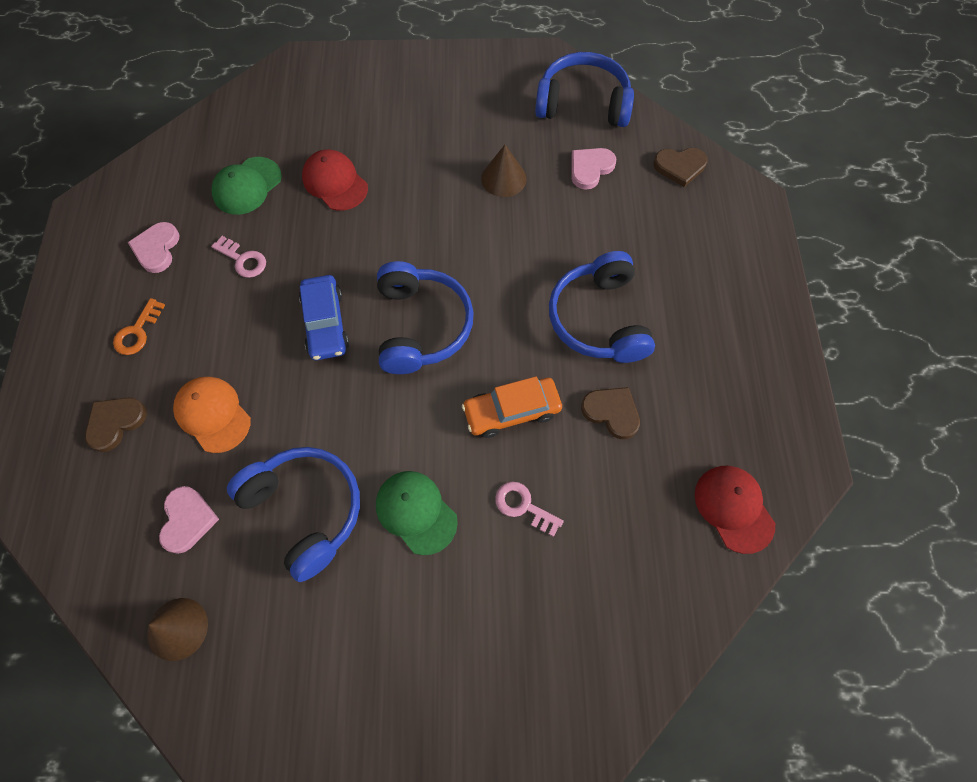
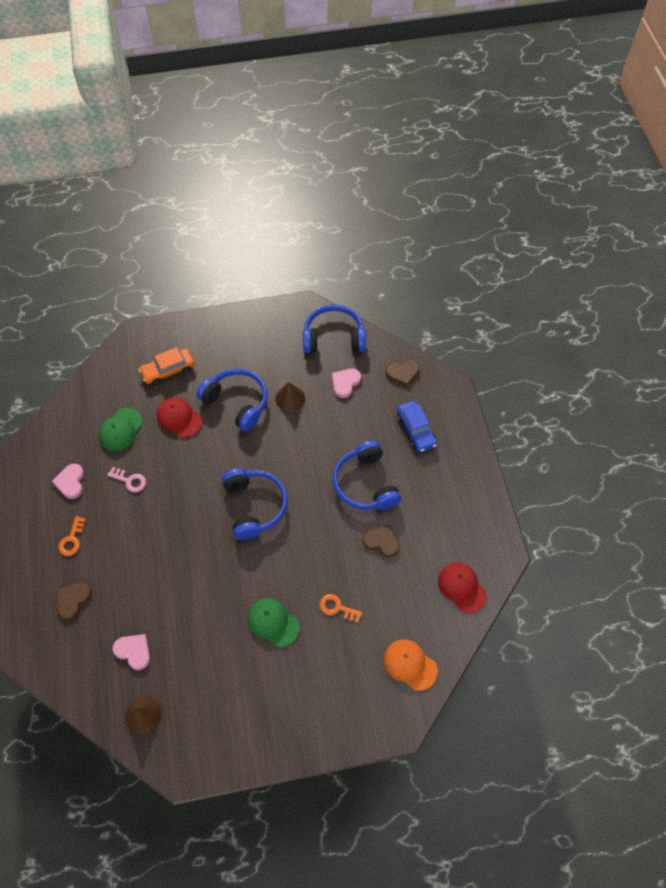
camera: 10 degrees left, 5 degrees down
(187, 520) = (133, 651): pink heart -> pink heart turned 45 degrees counterclockwise
(213, 414) = (134, 584): orange cap -> orange cap (410, 665)
(305, 510) = (205, 633): blue headphones -> blue headphones (237, 402)
(325, 323) = (193, 514): blue car -> blue car (416, 430)
(511, 411) = (320, 551): orange car -> orange car (168, 370)
(523, 506) = (337, 607): pink key -> orange key

